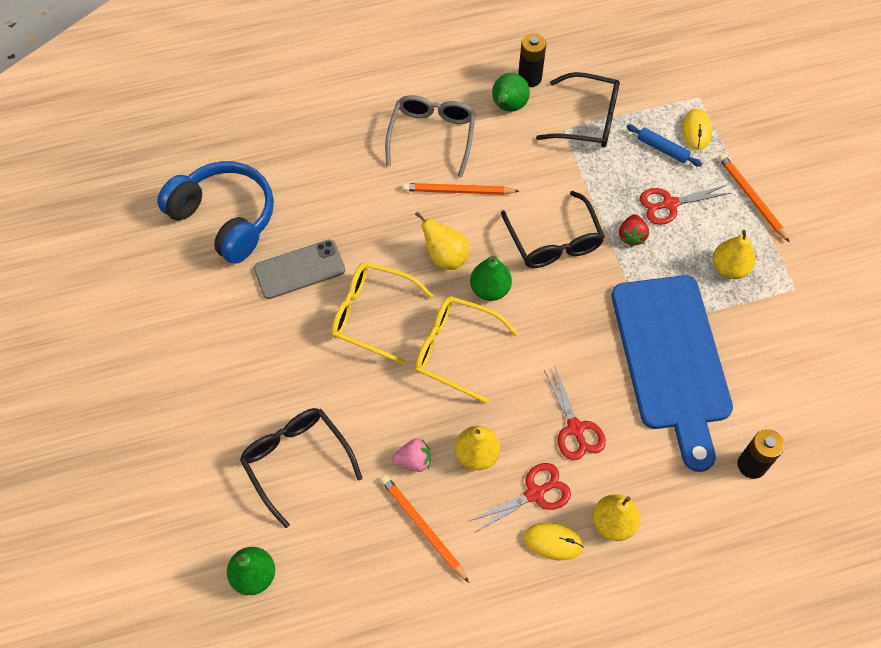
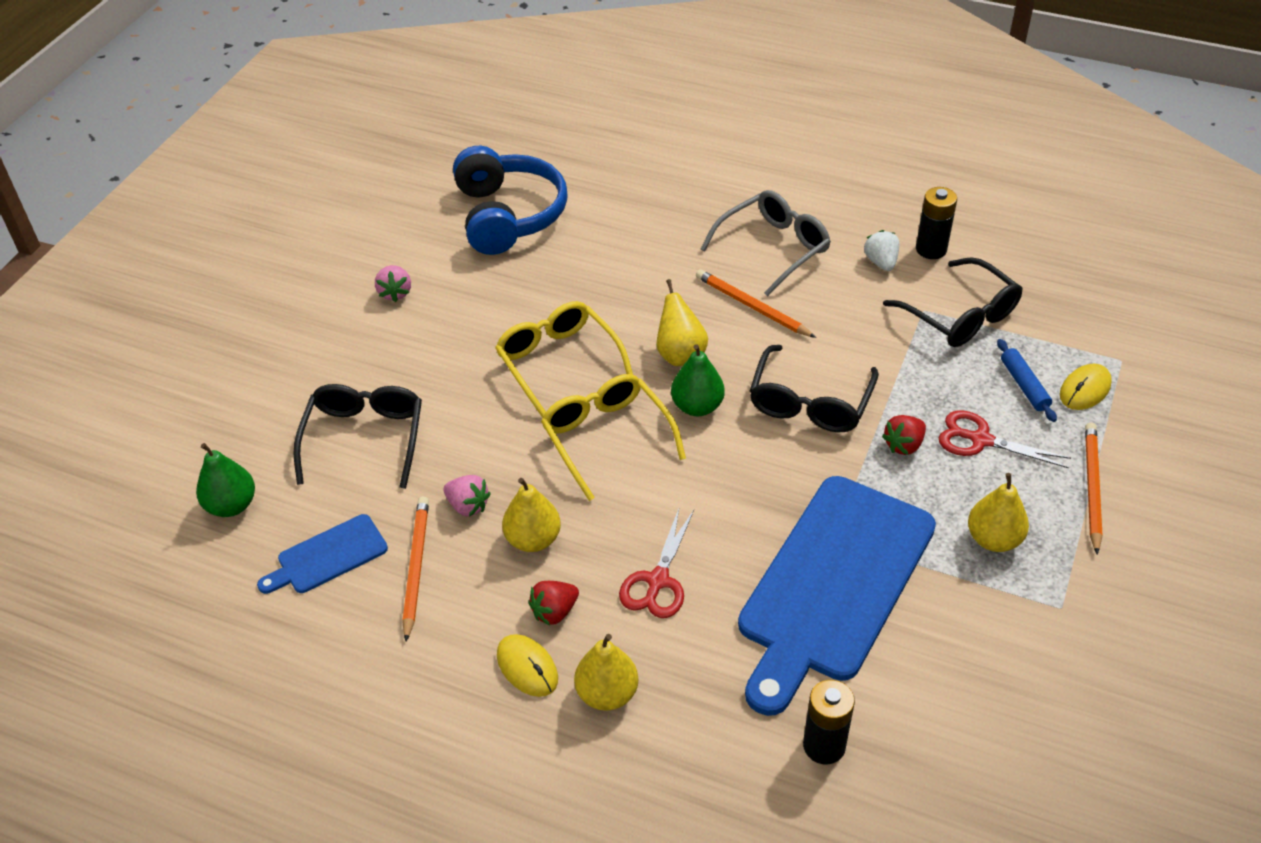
camera: 40 degrees right, 15 degrees down
(204, 334) = (395, 293): none -> pink strawberry
(299, 269) = (531, 289): grey phone -> none
(358, 562) = (328, 556): none -> blue cutting board
(508, 107) = (881, 262): green pear -> white strawberry
(535, 494) = (554, 612): red scissors -> red strawberry

